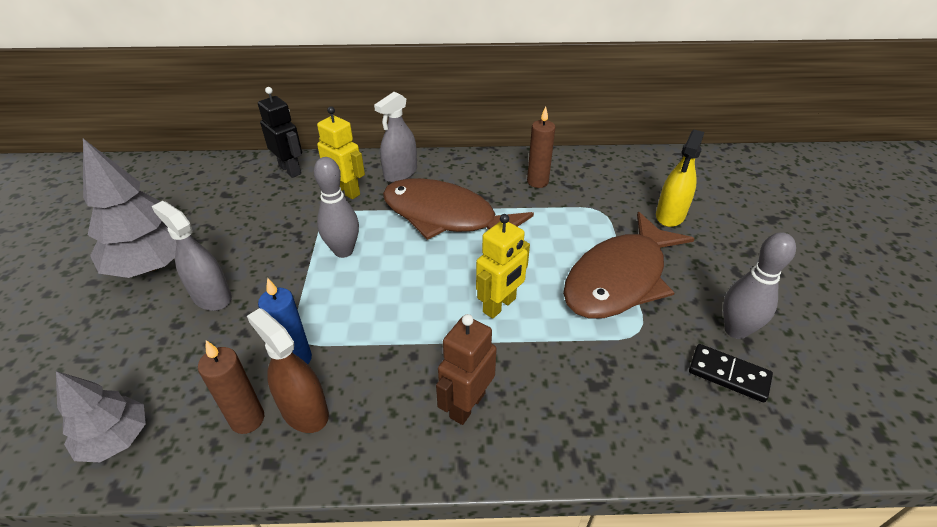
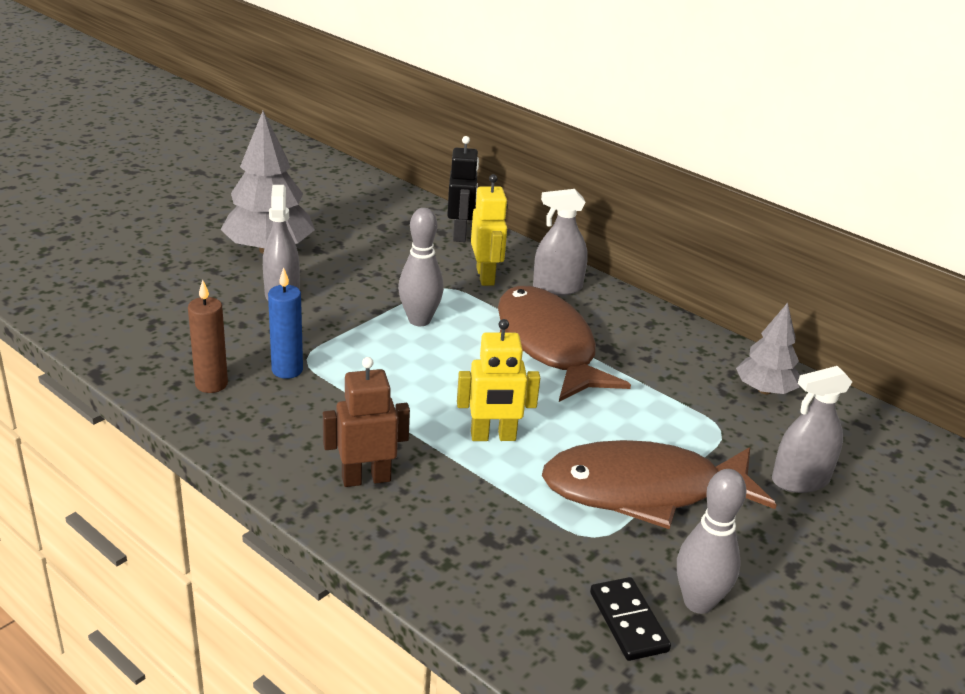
camera: 40 degrees right, 10 degrees down
(116, 439) = (128, 343): grey tree -> grey tree (764, 390)
(304, 411) = (251, 404): brown spray bottle -> none
(537, 182) = (691, 369): brown candle -> none
(670, 215) = (800, 480): yellow spray bottle -> grey spray bottle

